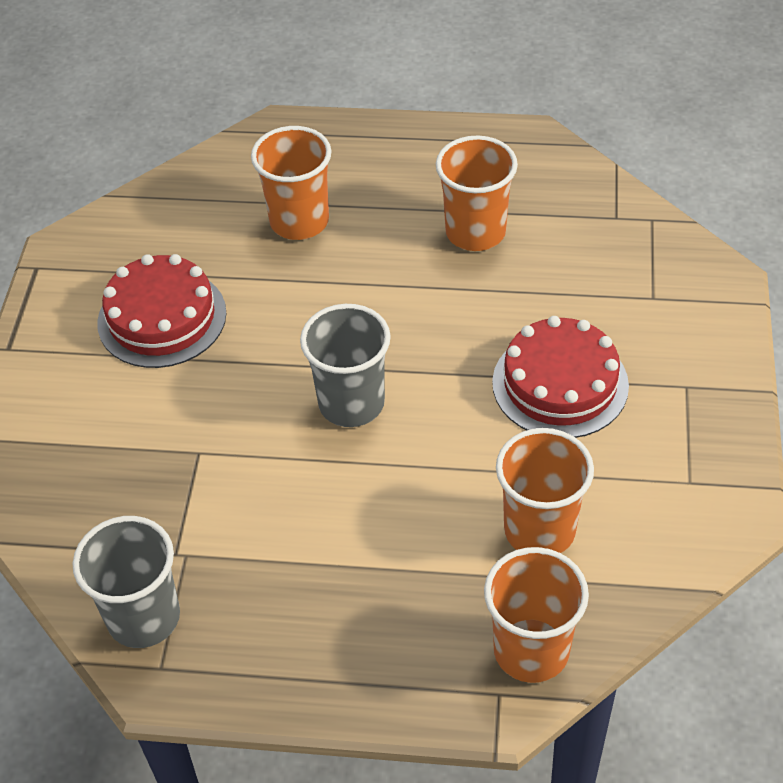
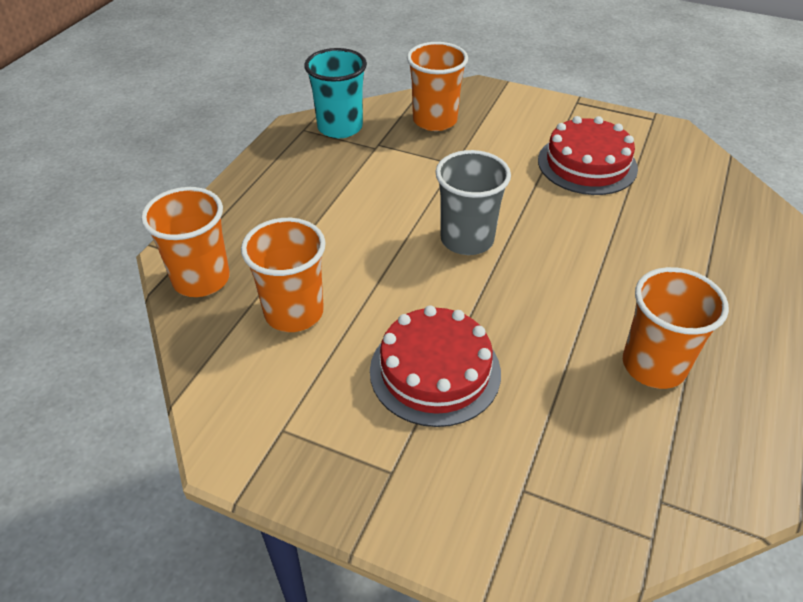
camera: 105 degrees right, 5 degrees down
(144, 617) = (340, 127): grey cup -> turquoise cup
(299, 221) = (686, 250): orange cup -> orange cup (435, 120)

